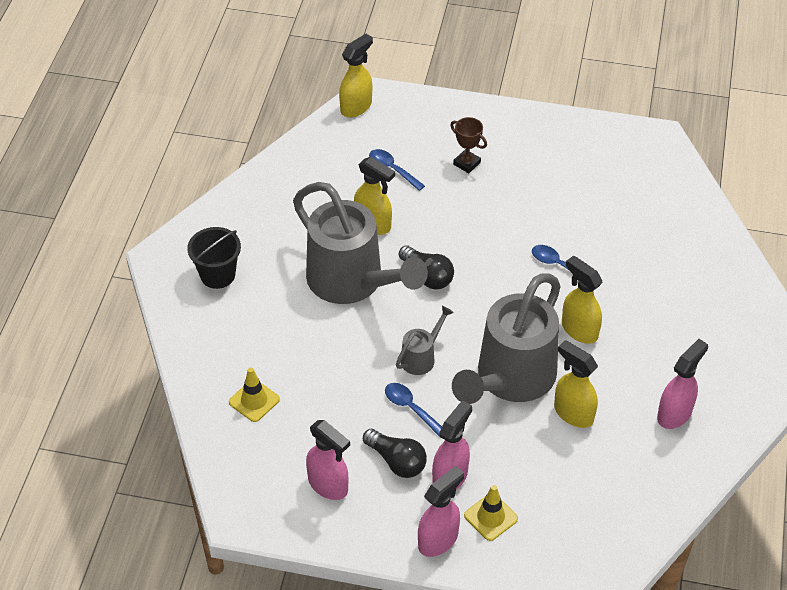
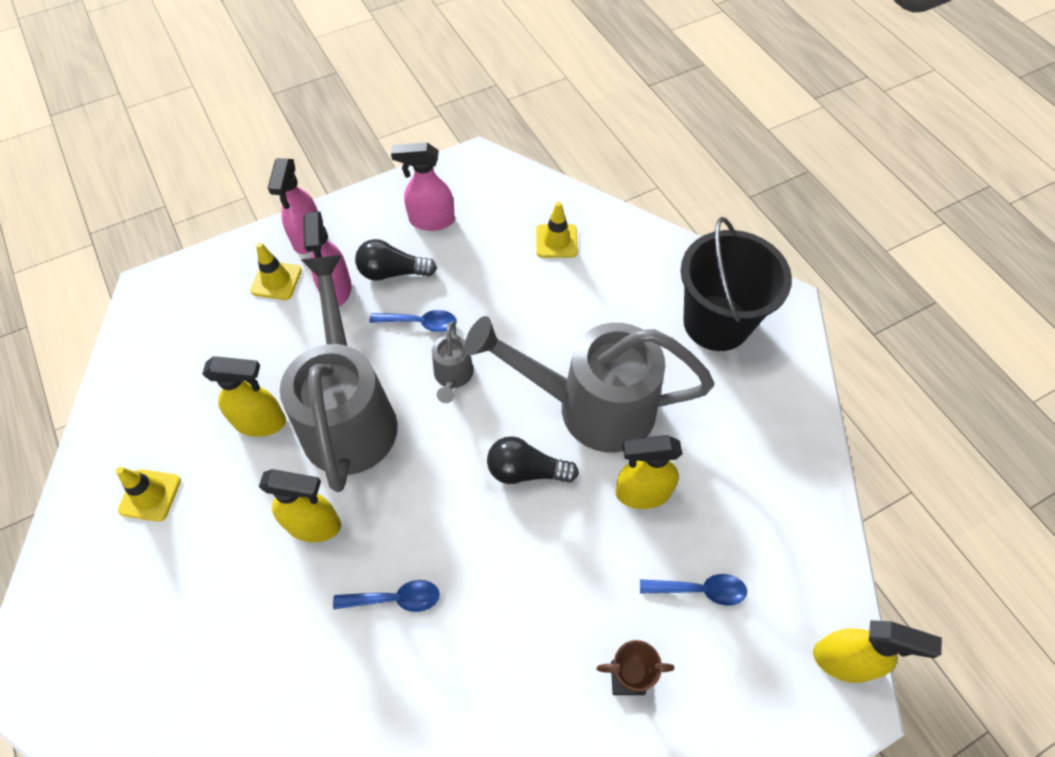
camera: 140 degrees right, 10 degrees up
(218, 275) = (716, 322): black bucket -> black bucket, size x1.61
(356, 107) = (844, 661): yellow spray bottle -> yellow spray bottle turned 75 degrees counterclockwise
(674, 414) = (150, 495): pink spray bottle -> yellow traffic cone

